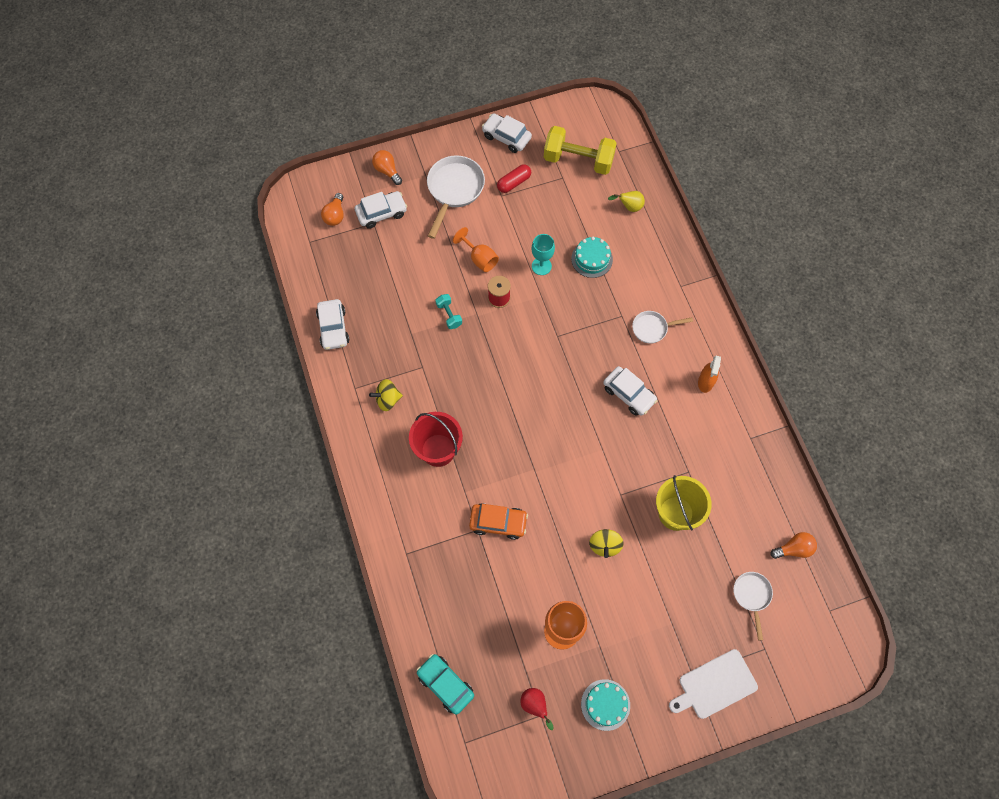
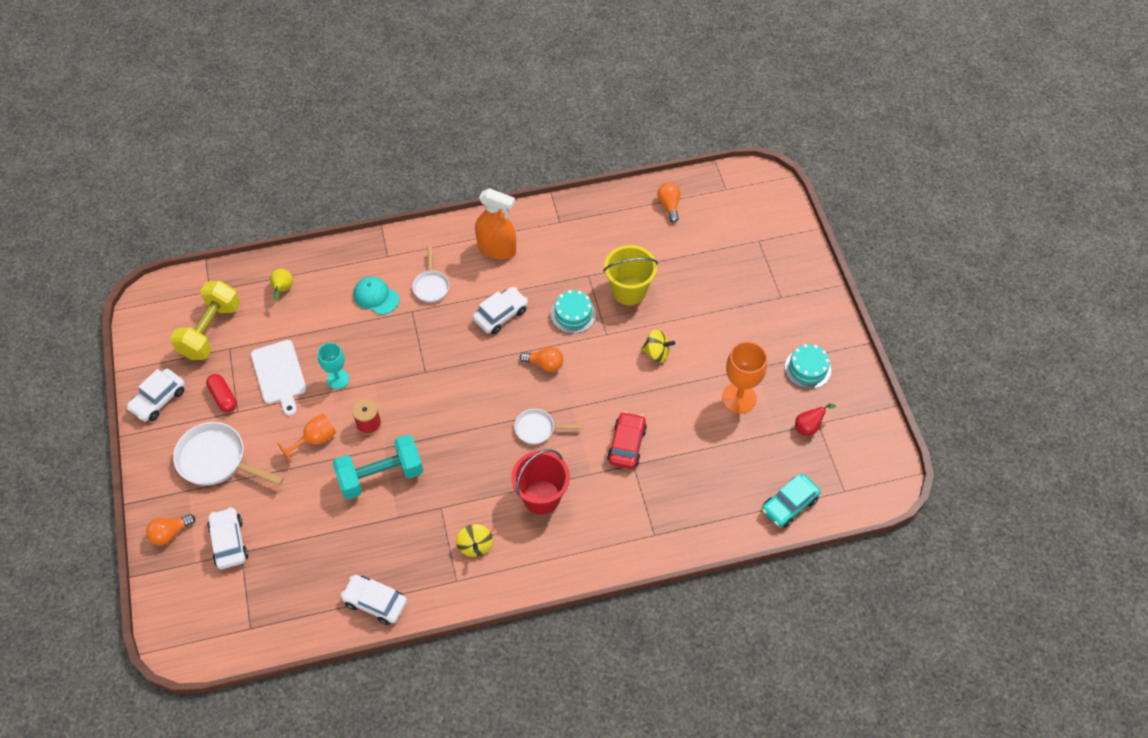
camera: 85 degrees left, 10 degrees down
(333, 328) = (375, 602): white car -> white car turned 150 degrees counterclockwise
(335, 215) = (219, 596): orange light bulb -> orange light bulb (545, 364)
(449, 315) = (381, 476): turquoise dumbbell -> turquoise dumbbell, size x2.14
(498, 522) = (627, 444): orange car -> red car
(592, 259) = (339, 331): turquoise cake -> turquoise cake (573, 314)
(633, 283) = (376, 297): none -> turquoise cap
(705, 382) = (497, 249): orange spray bottle -> orange spray bottle, size x1.64
(715, 685) = (790, 281): white cutting board -> white cutting board (279, 374)
(752, 596) = (711, 243): white pan -> white pan (538, 429)

